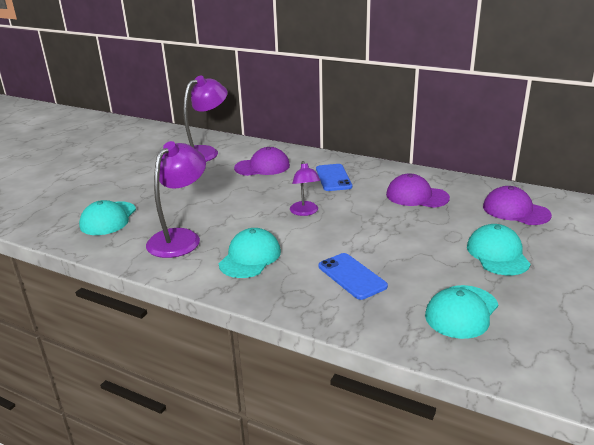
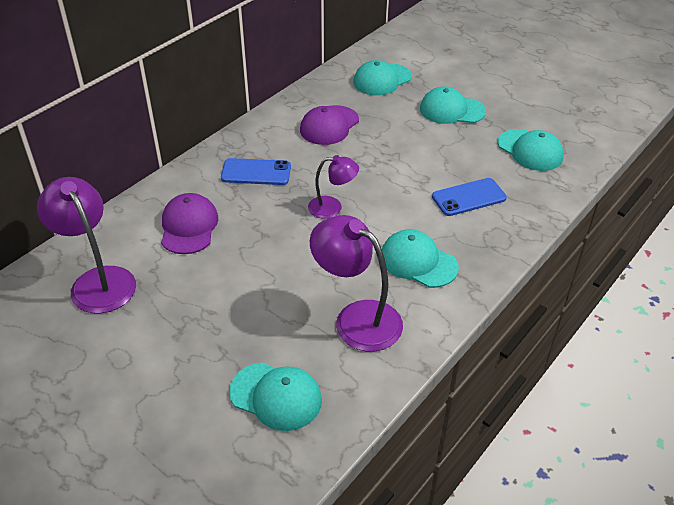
camera: 80 degrees left, 15 degrees up
(515, 211) = (382, 80): purple cap -> turquoise cap

